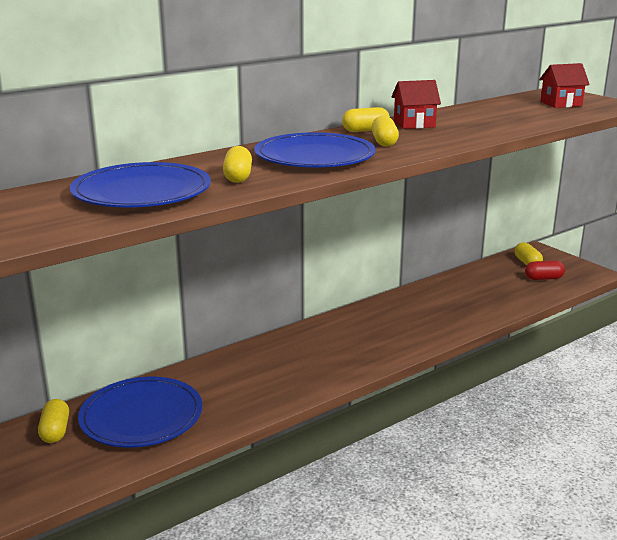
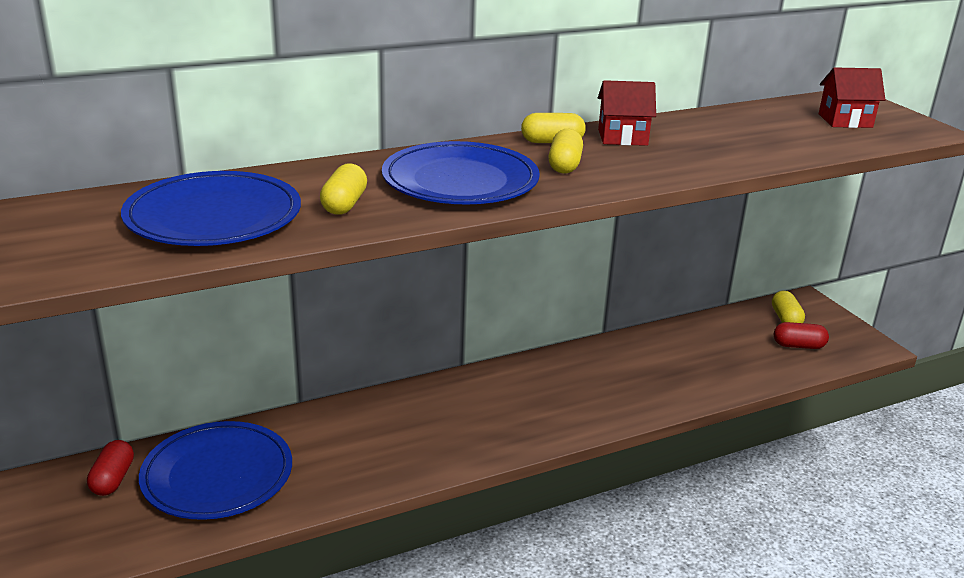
camera: 10 degrees right, 5 degrees up
(55, 431) = (113, 479): yellow capsule -> red capsule

